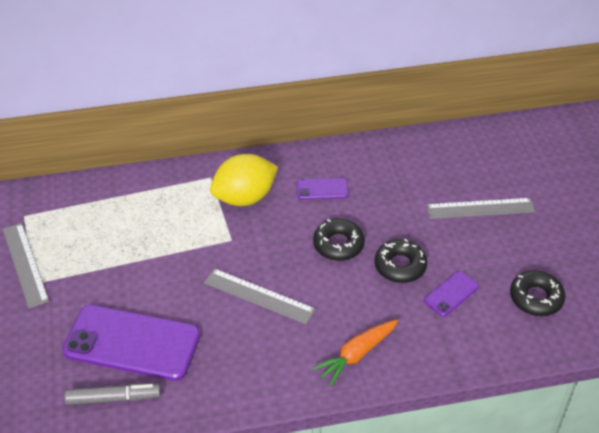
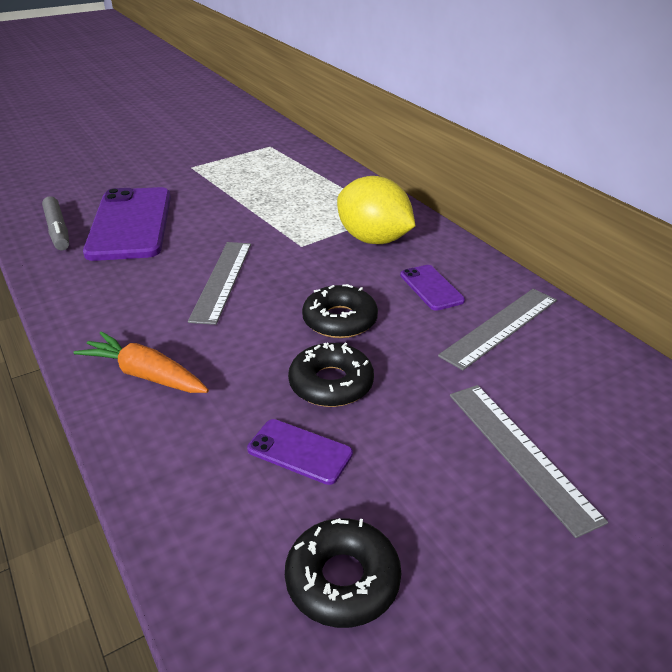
camera: 70 degrees right, 10 degrees down
(25, 264) = (211, 159): grey ruler -> grey ruler (500, 327)

